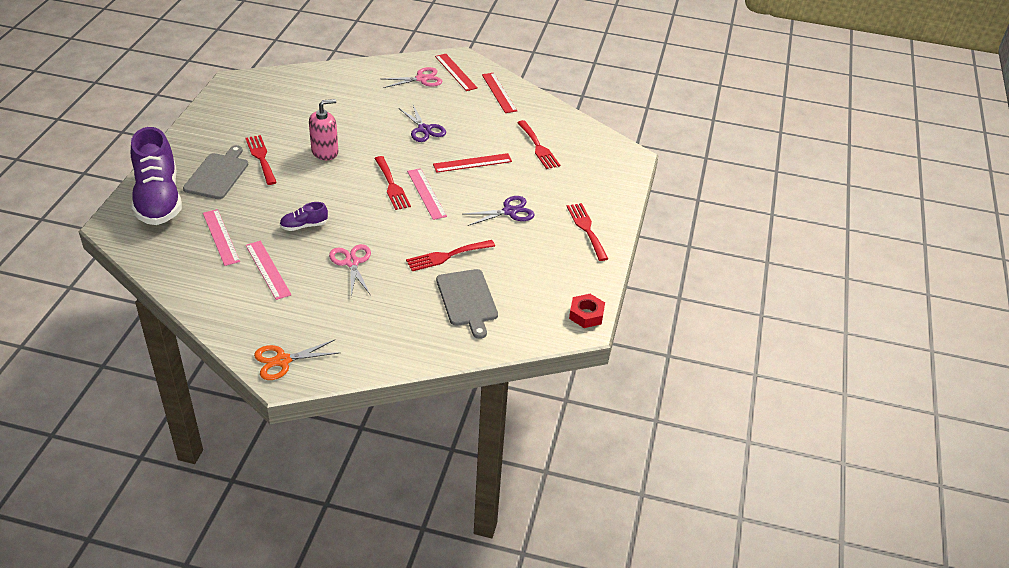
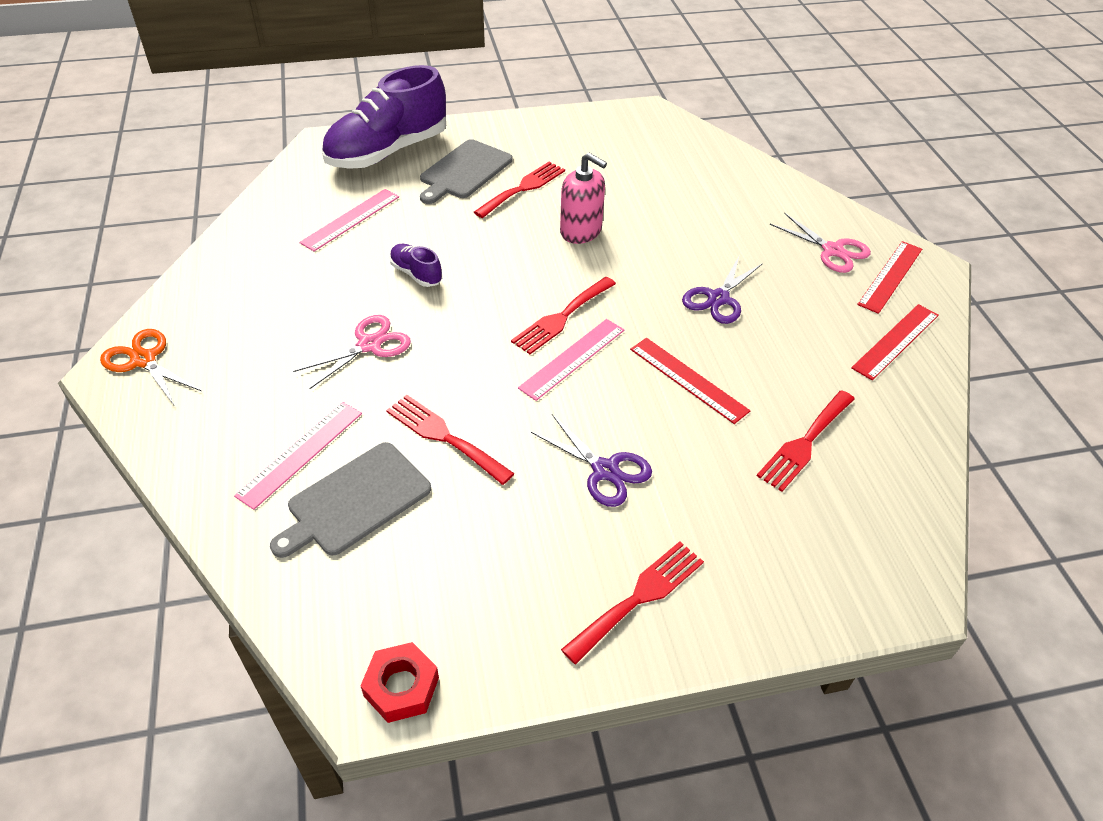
camera: 65 degrees right, 5 degrees up
(218, 174) = (464, 171): grey cutting board -> grey cutting board turned 135 degrees clockwise
(268, 269) = (312, 279): pink ruler -> pink ruler (301, 453)

